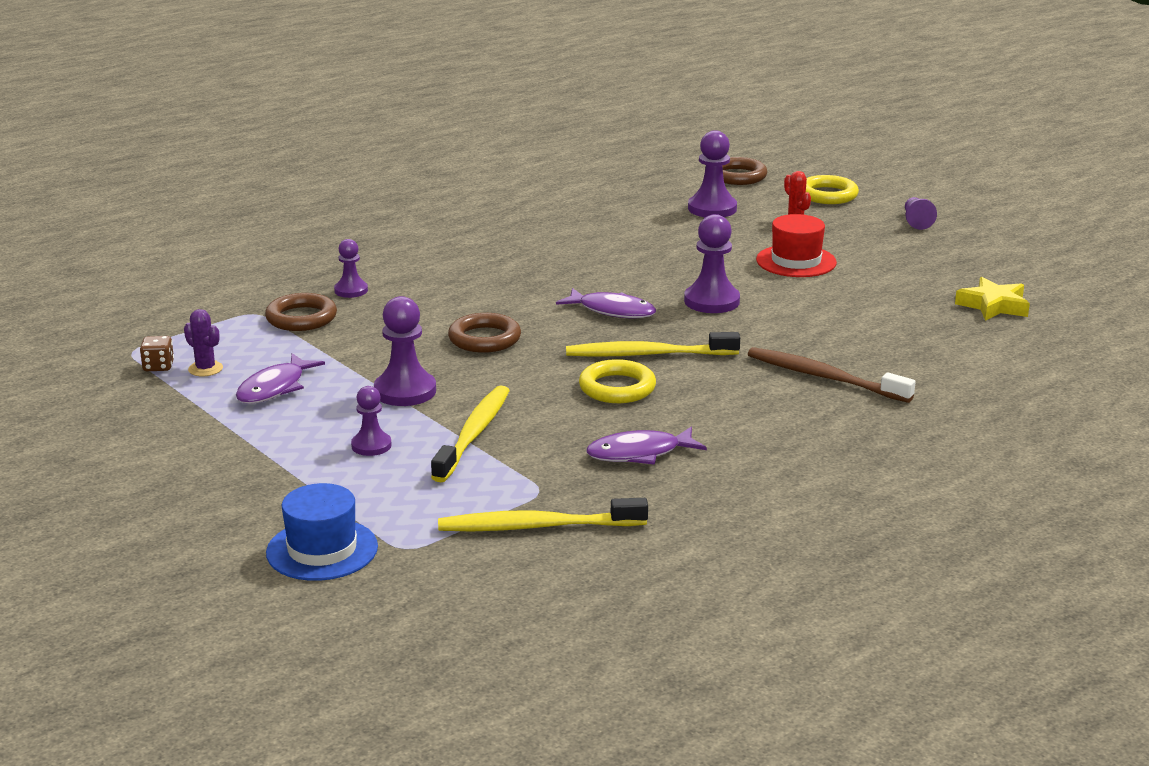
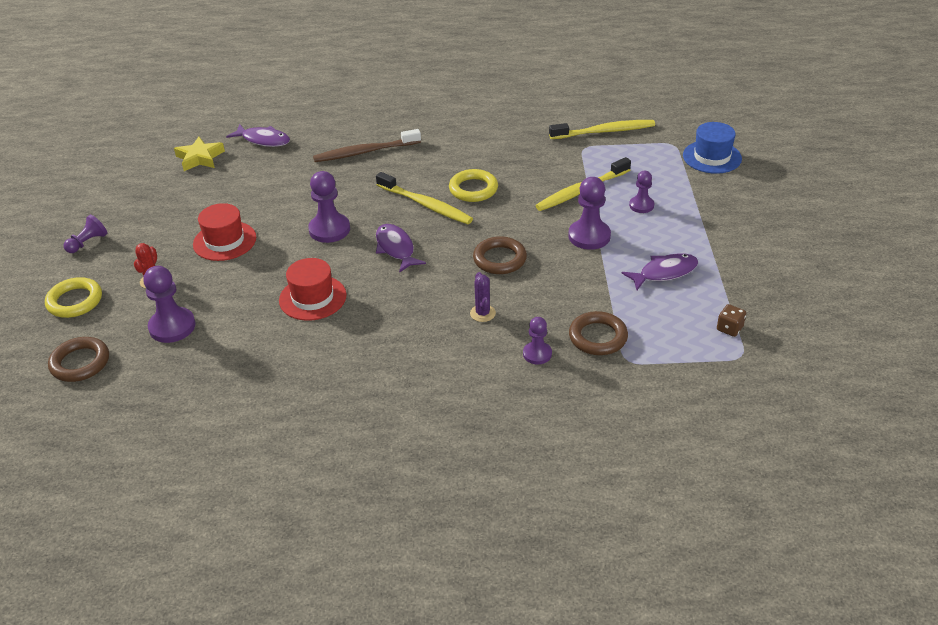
camera: 140 degrees left, 15 degrees up
(205, 369) = (698, 311): purple cactus -> purple cactus (482, 313)
(537, 526) = (604, 131): yellow toothbrush -> yellow toothbrush turned 45 degrees counterclockwise
(627, 257) = (312, 298): none -> red hat
(639, 453) = (515, 147): purple fish -> purple fish (263, 140)
(824, 377) = (365, 152): brown toothbrush -> brown toothbrush turned 90 degrees clockwise

